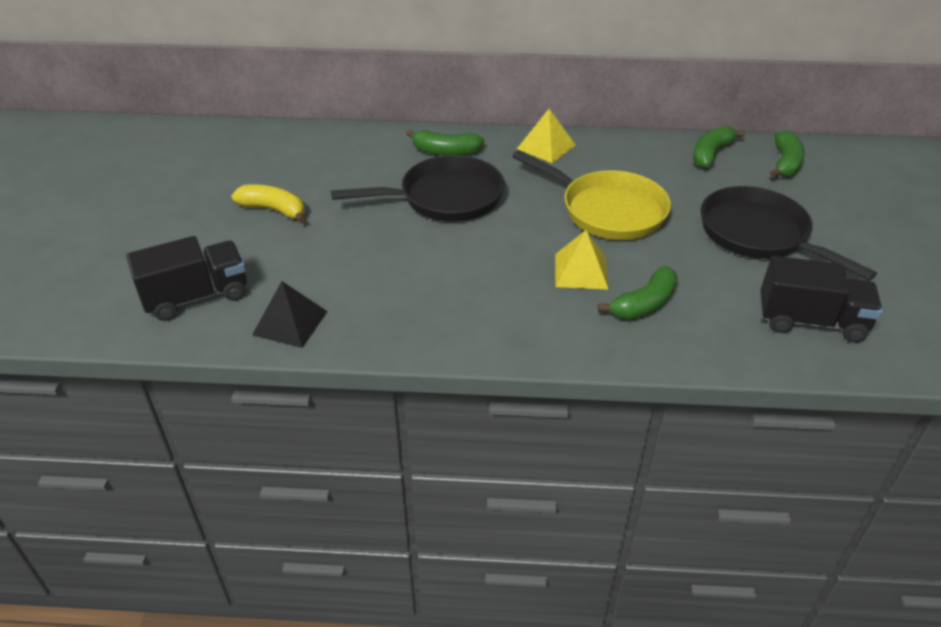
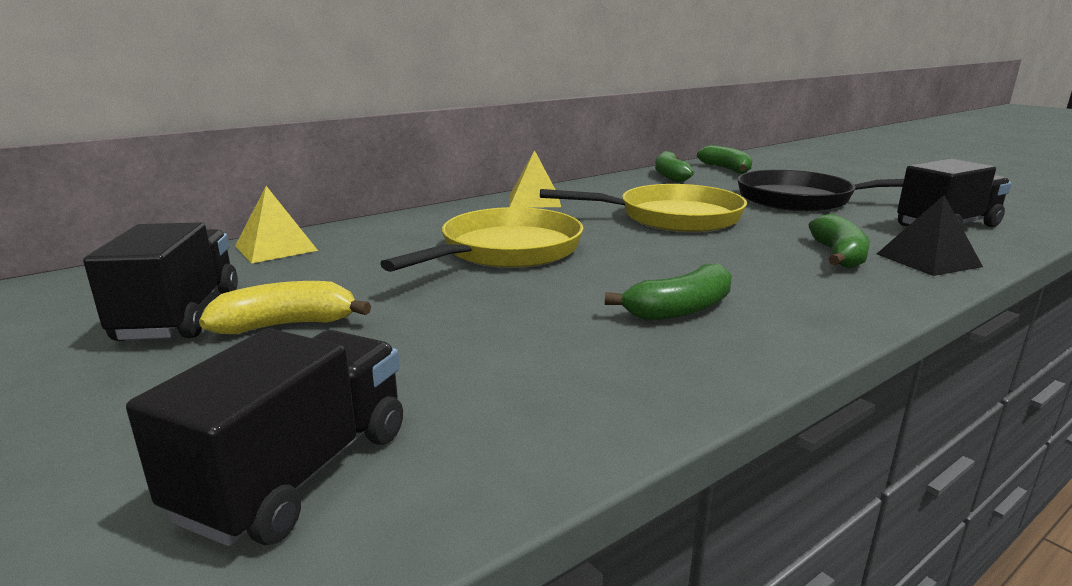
camera: 40 degrees left, 20 degrees down
(242, 181) = (180, 315): none -> black truck
(290, 323) = (534, 426): black pyramid -> black pyramid (928, 260)
(445, 151) = (439, 225): green banana -> green banana (680, 309)
(445, 198) = (506, 251): black pan -> yellow pan
(581, 271) = (743, 255): yellow pyramid -> yellow pyramid (276, 248)

